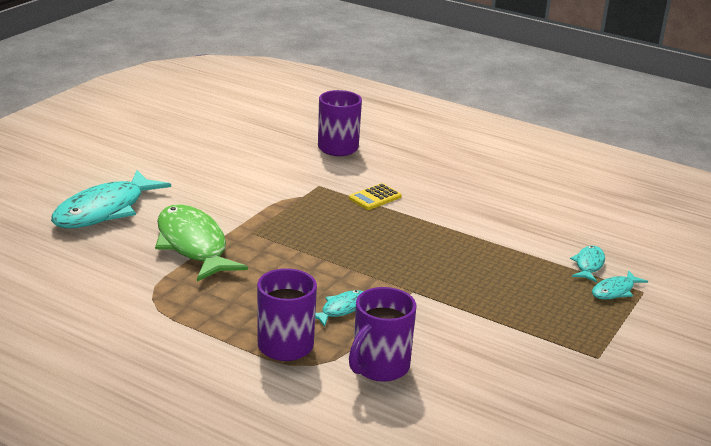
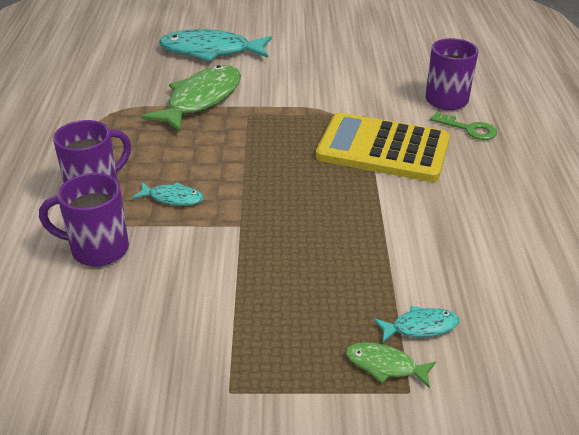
camera: 60 degrees right, 10 degrees up
(375, 197) = (383, 149): yellow calculator -> yellow calculator, size x2.46
(387, 157) = (469, 129): none -> green key
(615, 291) = (385, 366): turquoise fish -> green fish

